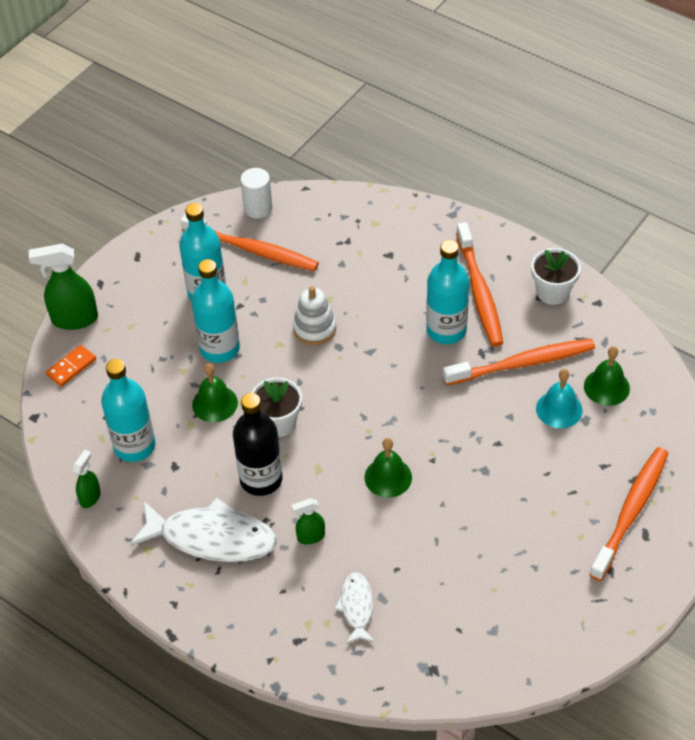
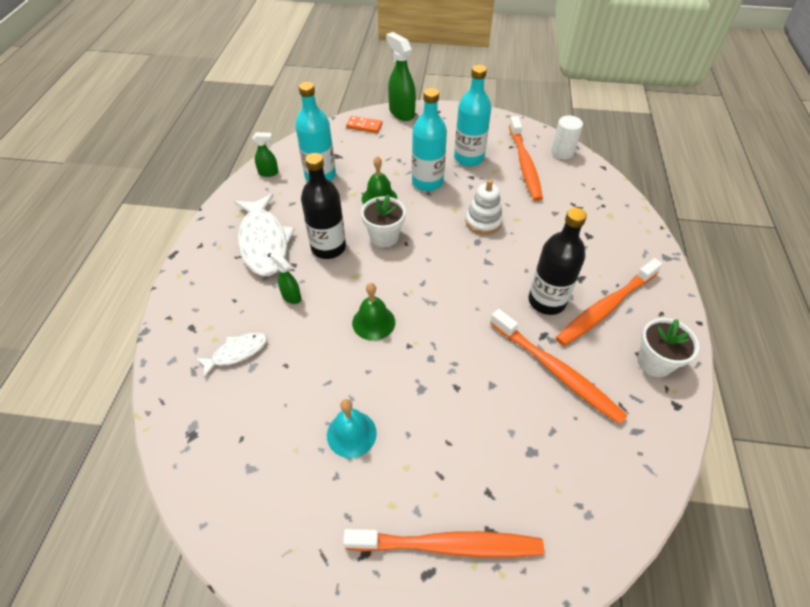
camera: 60 degrees right, 0 degrees up
(446, 330) = (546, 301): turquoise bottle -> black bottle
(559, 409) = (527, 423): turquoise bell -> turquoise bell (351, 434)
(606, 387) = (584, 455): green bell -> none

